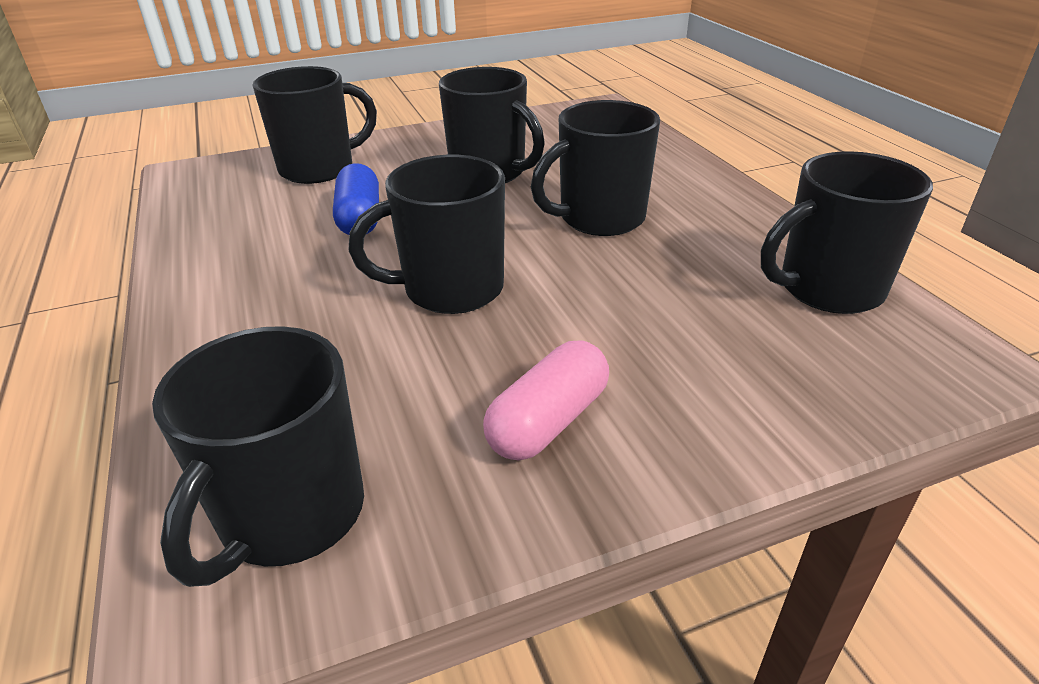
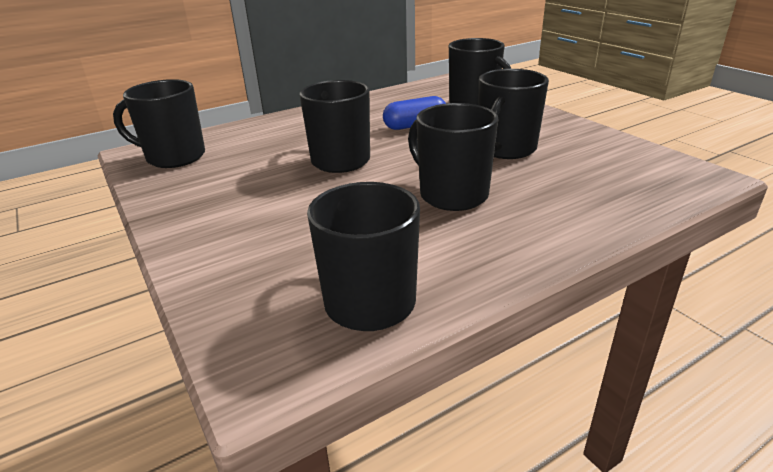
camera: 80 degrees right, 5 degrees down
(548, 421) = (218, 199): pink capsule -> none

